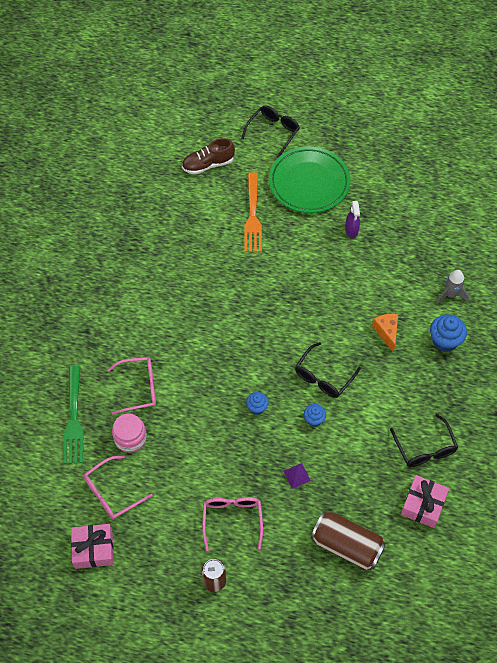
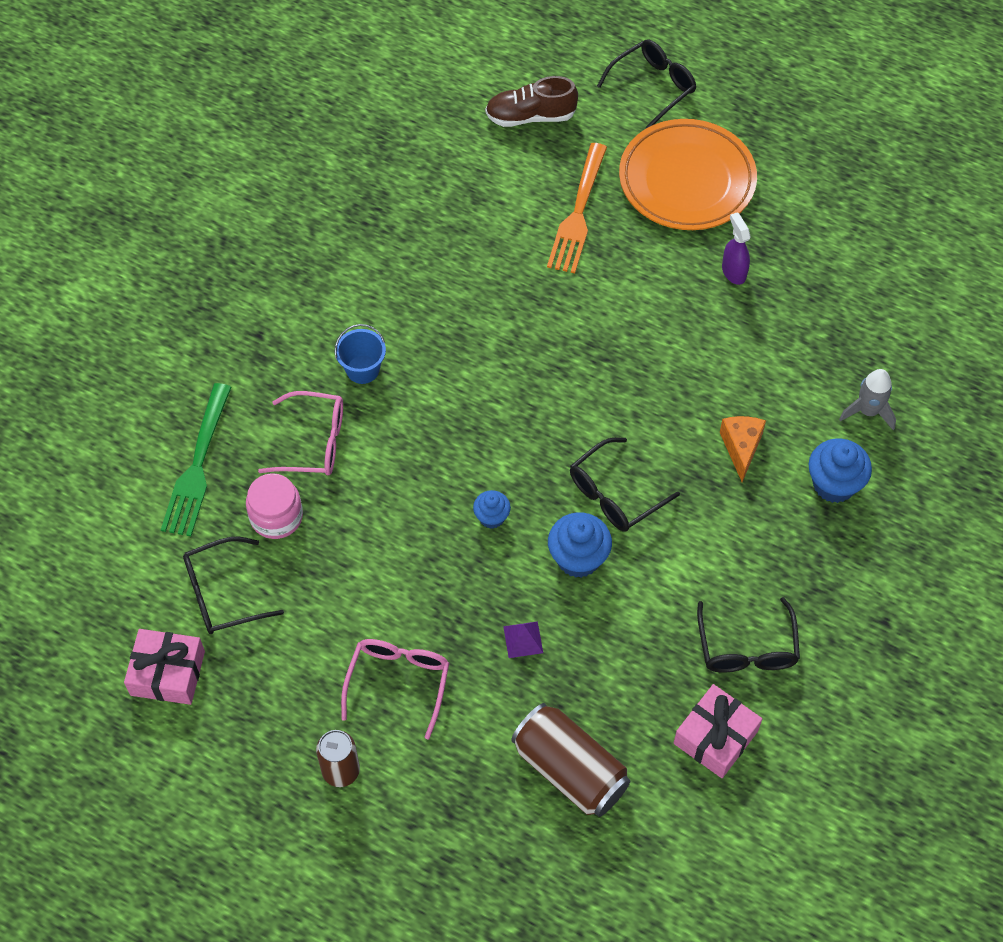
camera: 15 degrees right, 0 degrees up
(112, 492) = (223, 593): pink glasses -> black glasses
(155, 337) = (362, 369): none -> blue bucket
(309, 183) = (687, 180): green plate -> orange plate
(314, 419) = (578, 558): blue cupcake -> blue cupcake, size x1.69
(351, 230) = (733, 272): purple spray bottle -> purple spray bottle turned 150 degrees clockwise

